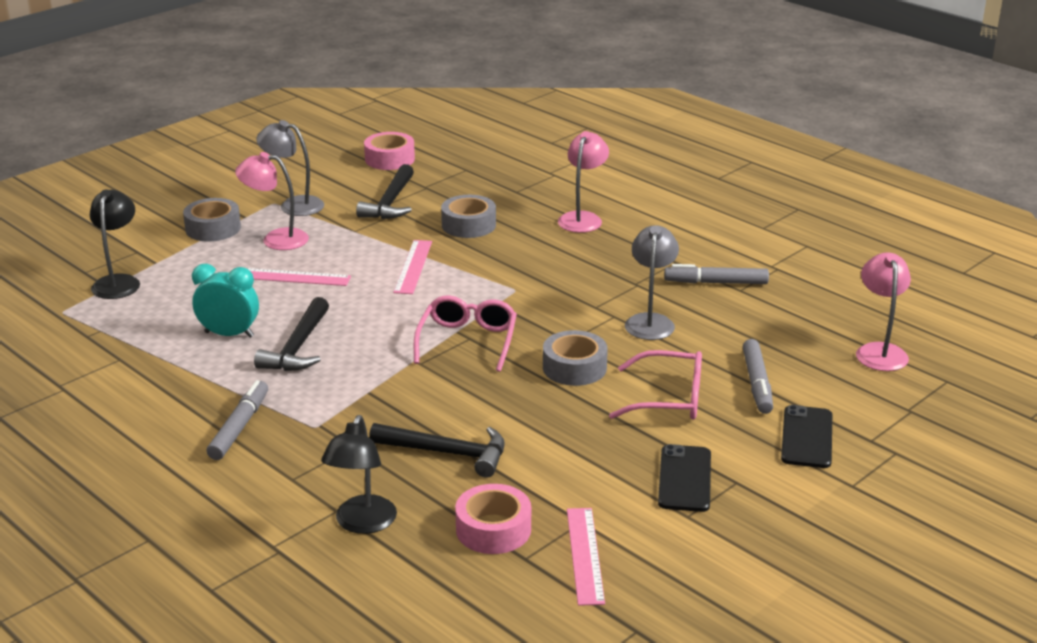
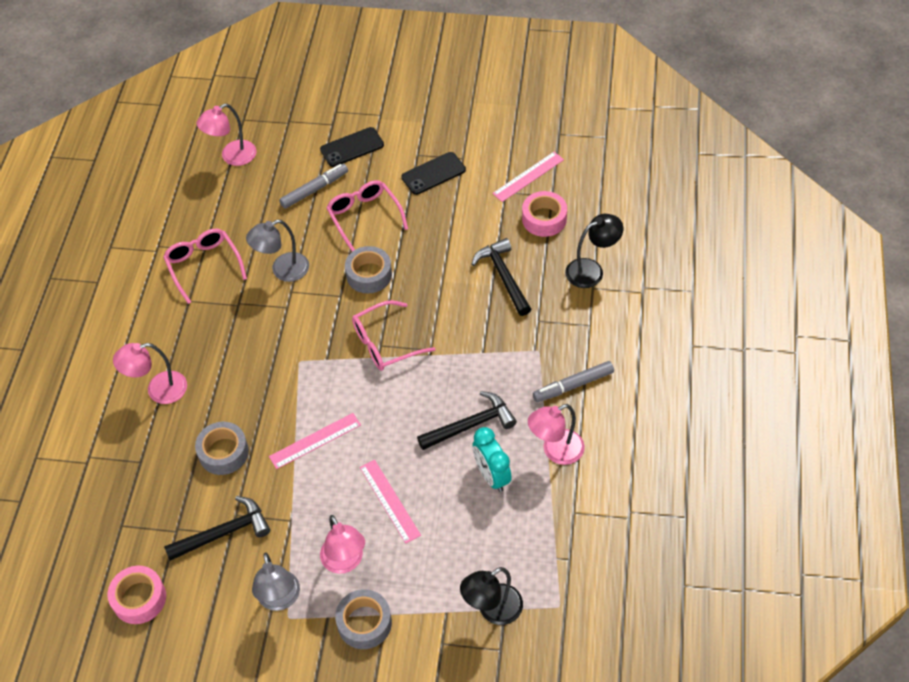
camera: 125 degrees left, 25 degrees up
(191, 379) = (555, 451): none -> pink lamp
(716, 282) = (203, 266): grey marker -> pink glasses

